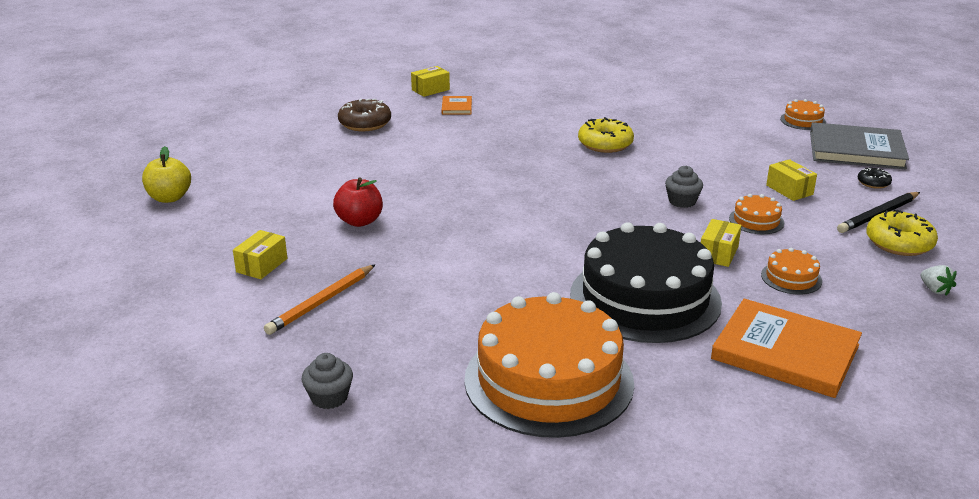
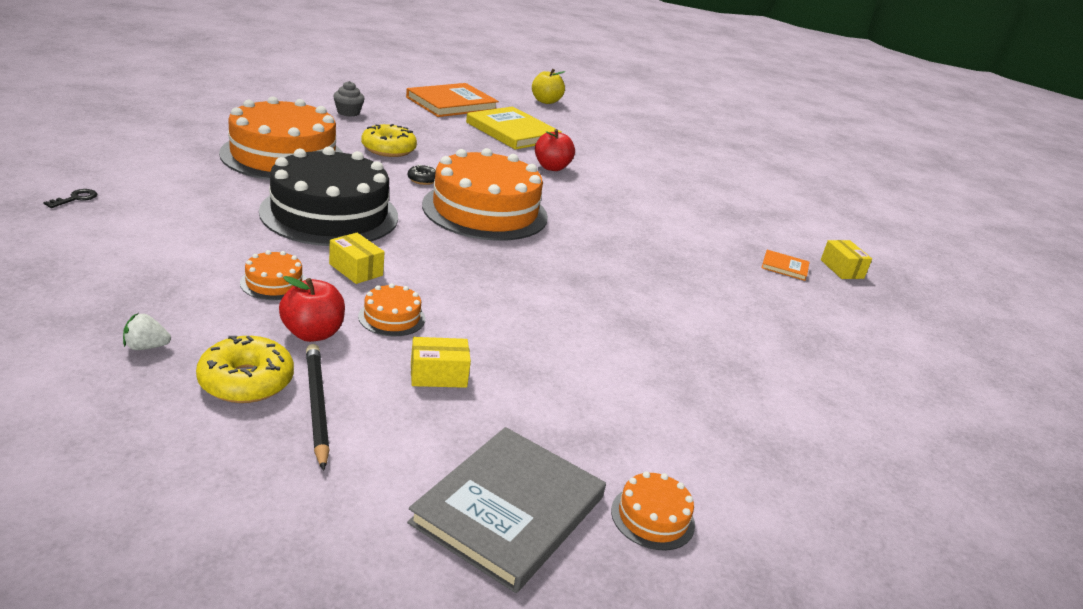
camera: 105 degrees right, 0 degrees up
(169, 198) = (633, 132): yellow apple -> yellow apple (545, 101)
(262, 265) = (512, 132): yellow box -> yellow book
(321, 302) = (449, 133): orange pencil -> none
(365, 123) = (751, 216): brown donut -> none
(523, 230) = (485, 210): none -> orange cake
(605, 144) = (644, 311): yellow donut -> yellow donut (388, 149)
(682, 201) = (472, 296): grey cupcake -> none
(785, 352) = (189, 230): orange book -> orange book (452, 104)
(820, 240) = (313, 333): none -> red apple
(841, 451) = (75, 198): none -> black key
(873, 183) = (396, 457): black donut -> black donut (423, 180)

